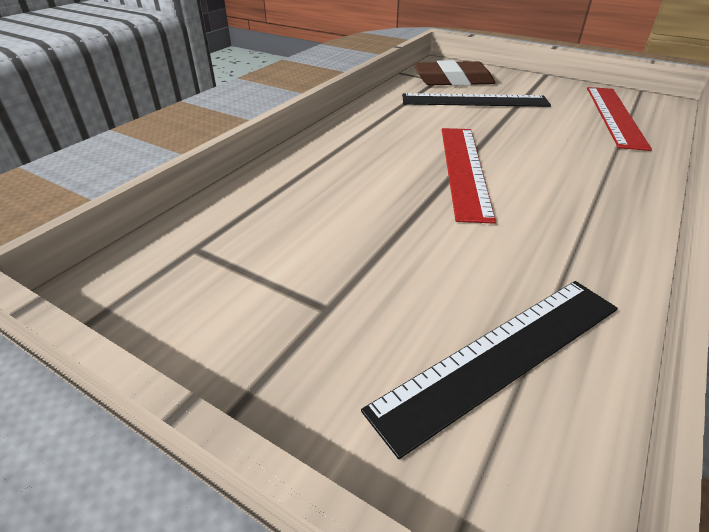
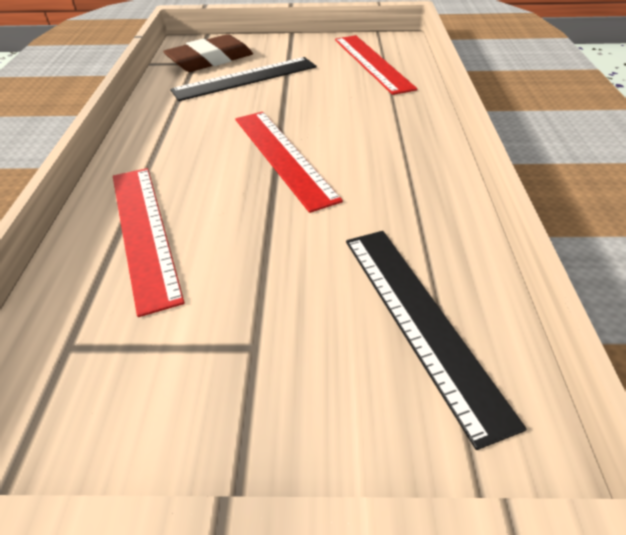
camera: 30 degrees left, 5 degrees up
(305, 189) = (143, 232): none -> red ruler
(502, 355) = (420, 320): black ruler -> black ruler turned 45 degrees counterclockwise

